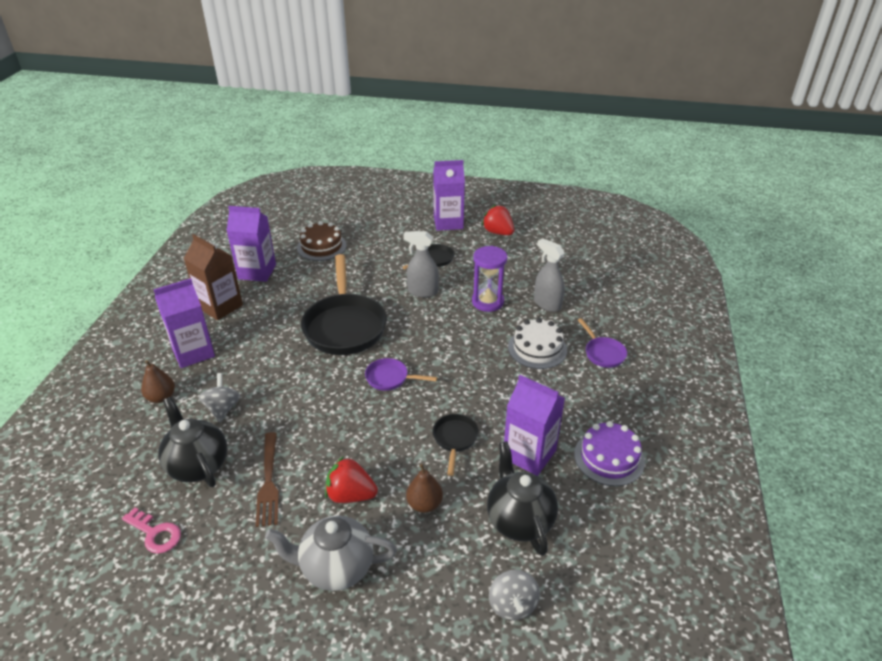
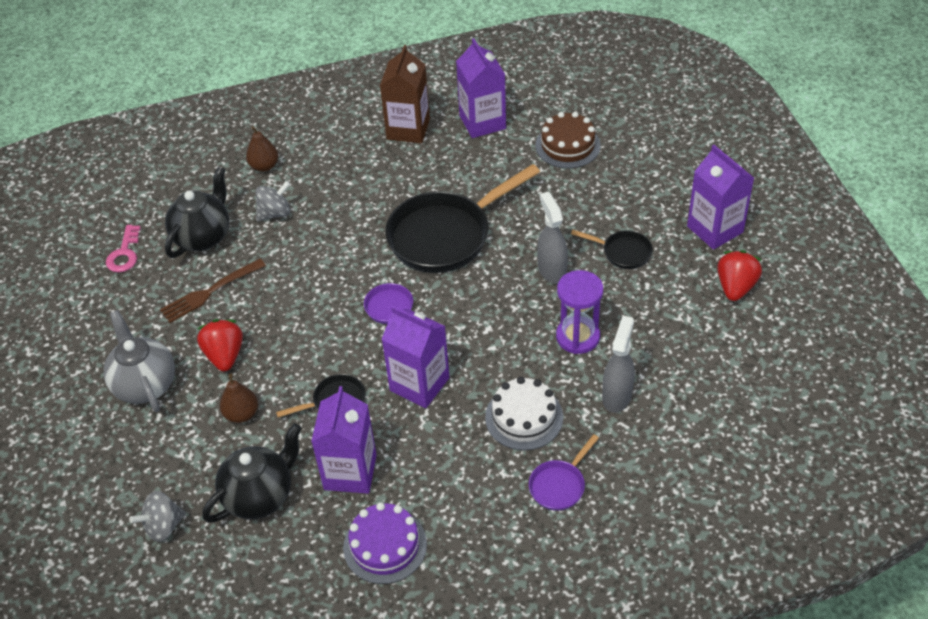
camera: 65 degrees right, 10 degrees up
(193, 352) = (332, 151): purple carton -> purple carton (419, 384)

